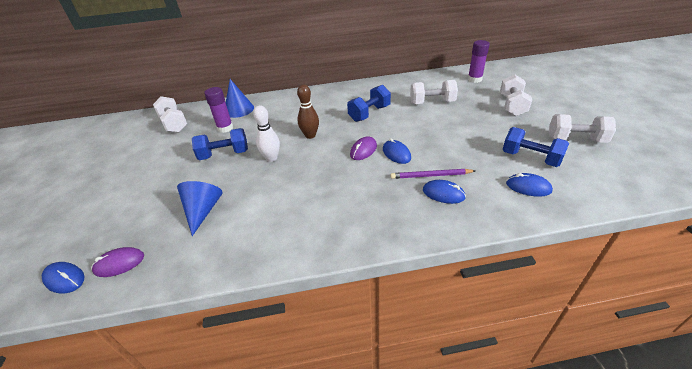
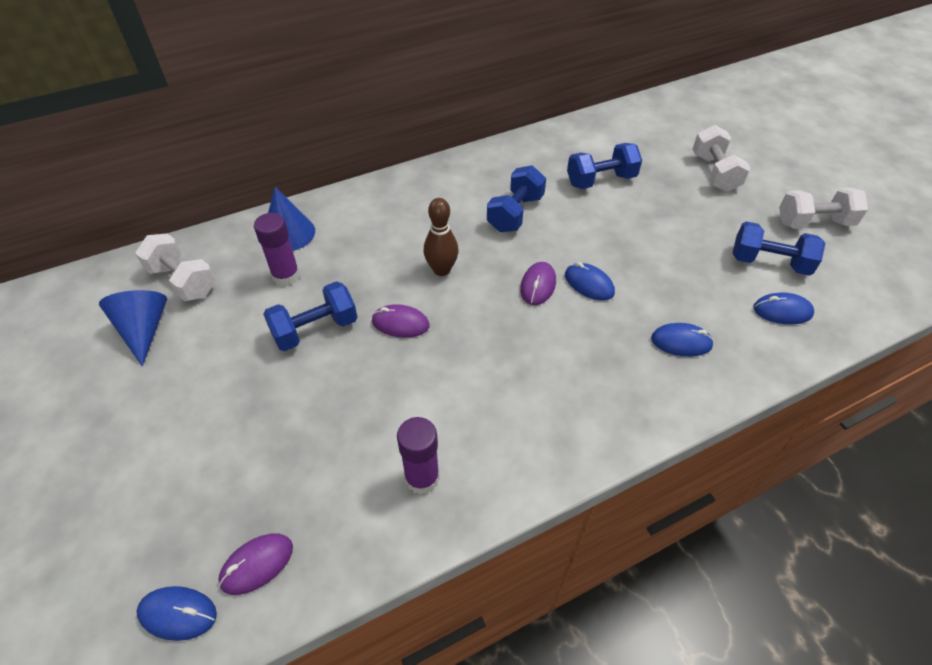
camera: 20 degrees left, 10 degrees up
(203, 211) = (341, 442): blue cone -> blue cone (144, 330)
(271, 158) = (400, 323): white bowling pin -> purple mouse
(430, 176) = (652, 315): purple pencil -> none
(432, 102) = (601, 180): white dumbbell -> blue dumbbell
(474, 79) = (645, 127): purple glue stick -> purple glue stick (422, 478)

